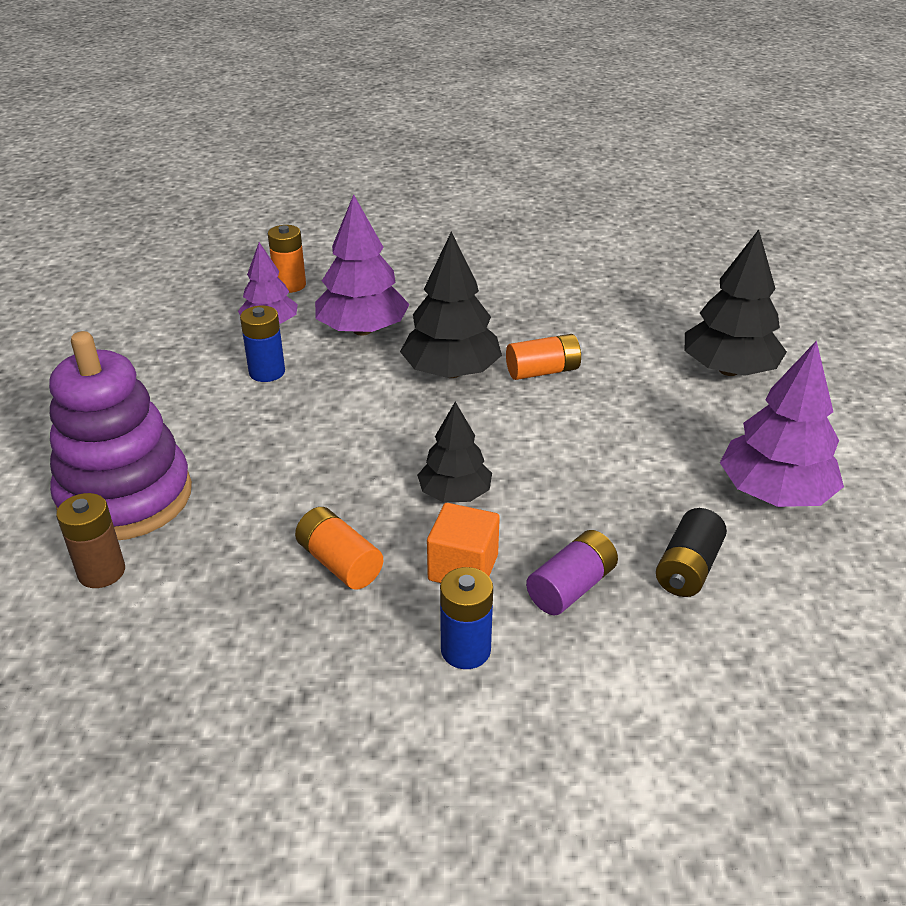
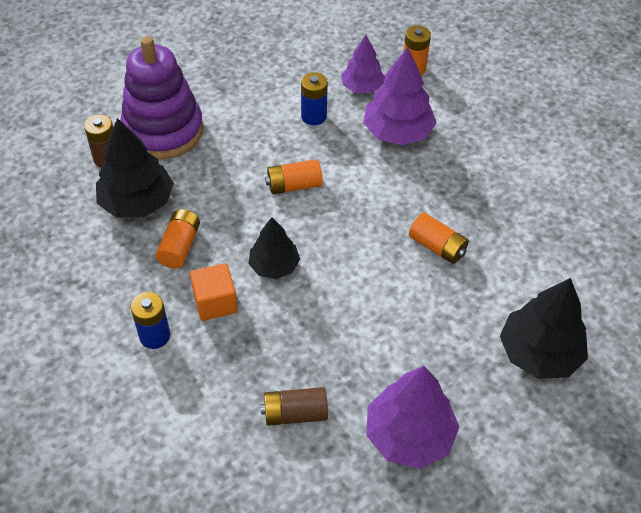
camera: 55 degrees right, 15 degrees up
(351, 428) = (294, 185): none -> orange battery
(451, 372) = (392, 200): black tree -> black tree (137, 202)
(571, 587) = (236, 361): purple battery -> none
(687, 568) = (295, 413): black battery -> brown battery

